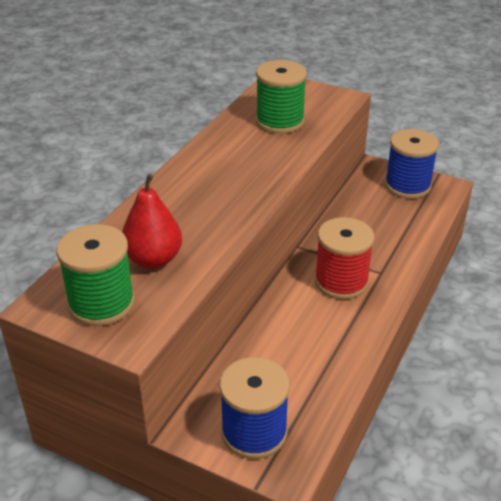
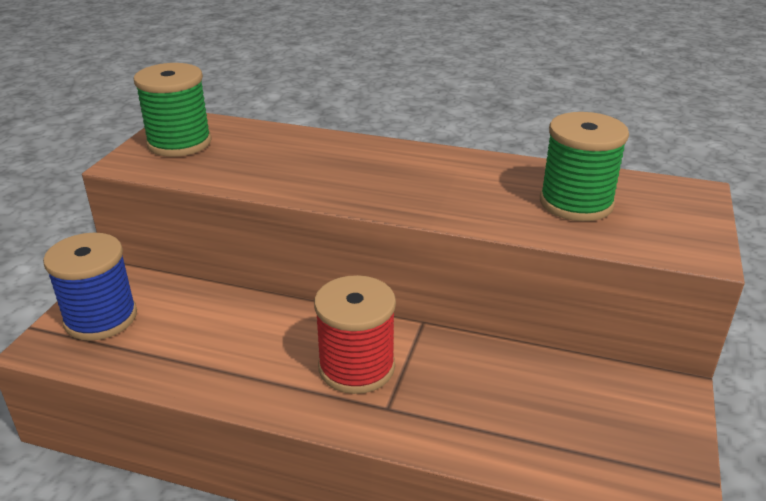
camera: 80 degrees right, 5 degrees down
(153, 259) = (246, 157): red pear -> none
(407, 186) = (641, 435): blue spool -> none

